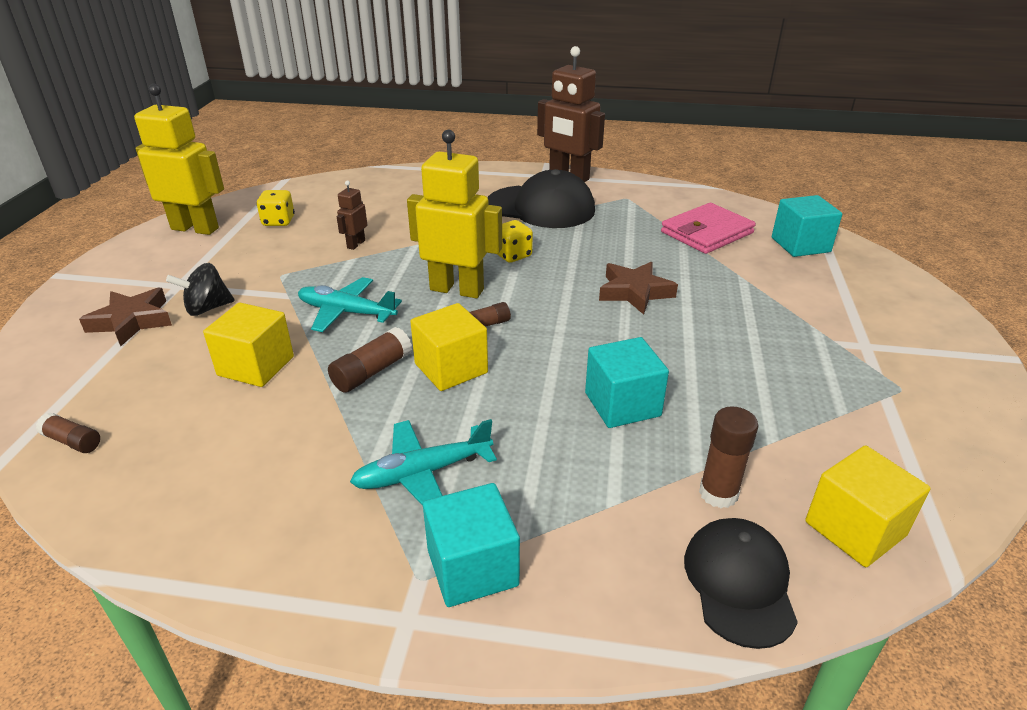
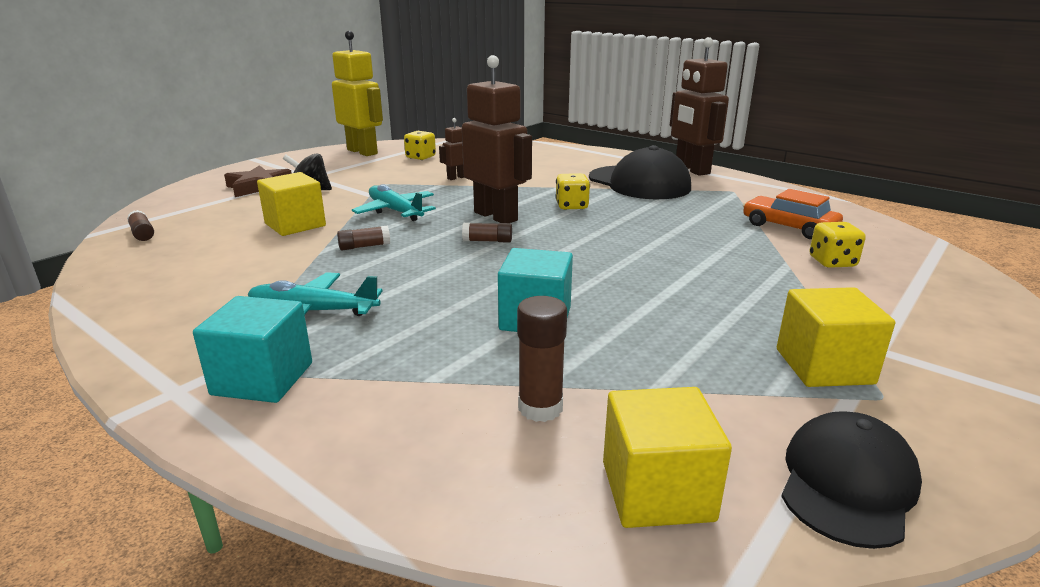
camera: 30 degrees right, 10 degrees down
(372, 372) = (364, 246): brown glue stick -> brown glue stick, size x0.66
(451, 368) = (424, 259): yellow cube -> yellow cube (824, 366)
(457, 289) = (496, 216): yellow robot -> brown robot
(634, 292) = (654, 250): brown star -> none
(707, 232) = (789, 227): pink wallet -> orange car
(739, 583) = (466, 481): black cap -> black cap (847, 483)
(768, 265) = (832, 262): none -> yellow dice
(800, 245) = (894, 256): turquoise cube -> none

